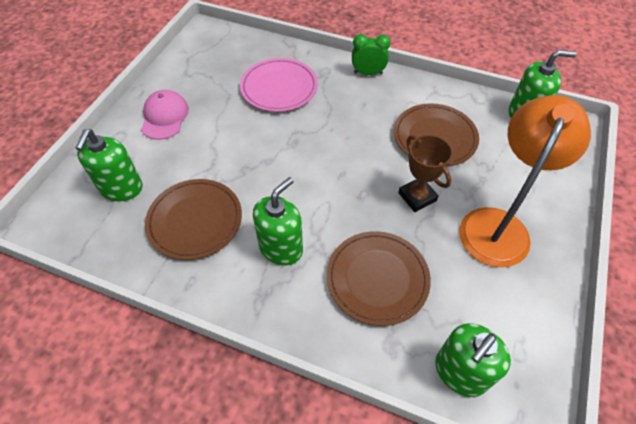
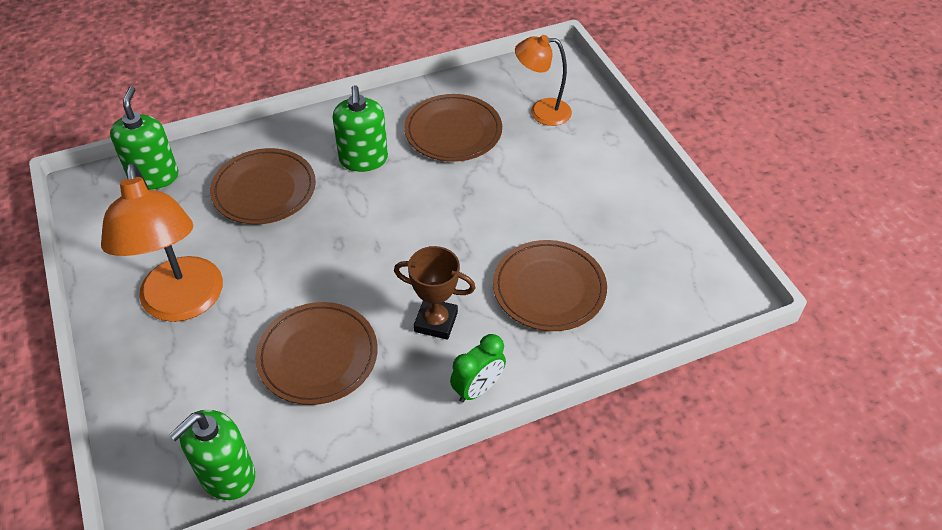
camera: 135 degrees right, 5 degrees down
(121, 188) = (541, 112): green soap dispenser -> orange lamp
(165, 117) = (604, 179): pink cap -> none
(279, 87) = (549, 288): pink plate -> brown plate
(417, 197) = (284, 276): brown trophy -> brown trophy (436, 322)

